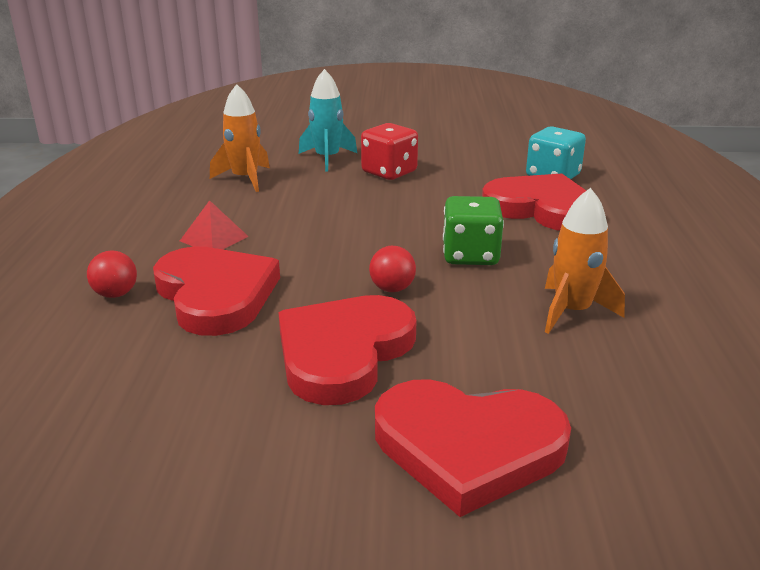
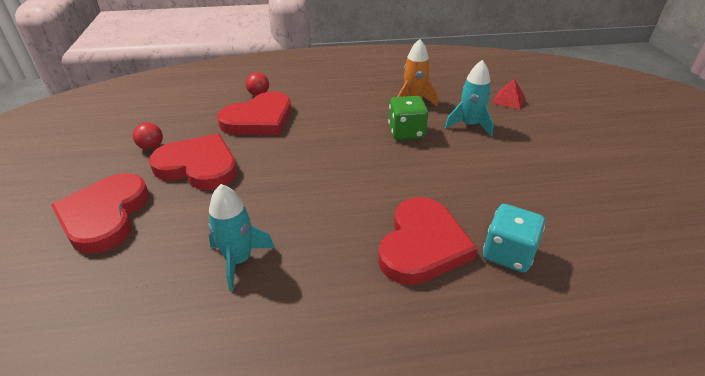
camera: 80 degrees right, 10 degrees up
(214, 238) = (324, 107): red pyramid -> red pyramid (509, 100)
(389, 172) = (459, 155): red dice -> none
(392, 289) = (268, 175): red ball -> red ball (151, 147)
(470, 255) = (320, 206): green dice -> green dice (406, 132)
(572, 312) = (239, 260): orange rocket -> turquoise rocket

